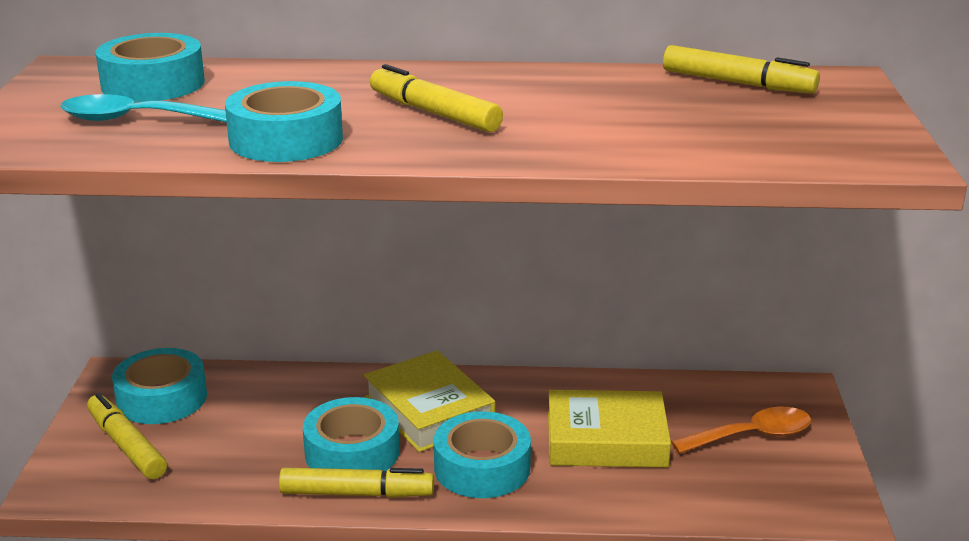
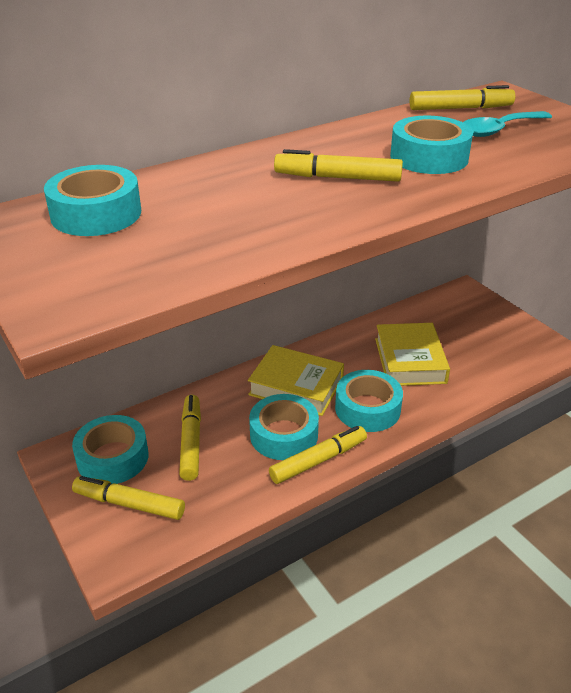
camera: 35 degrees left, 10 degrees up
(134, 119) = (139, 248): turquoise spoon -> turquoise spoon (498, 130)
(250, 417) = (191, 442): none -> yellow marker
(286, 139) = (282, 228): turquoise tape -> turquoise tape (429, 157)
(606, 440) = (410, 360): yellow book -> yellow book turned 60 degrees counterclockwise
(752, 436) = (474, 326): orange spoon -> none

